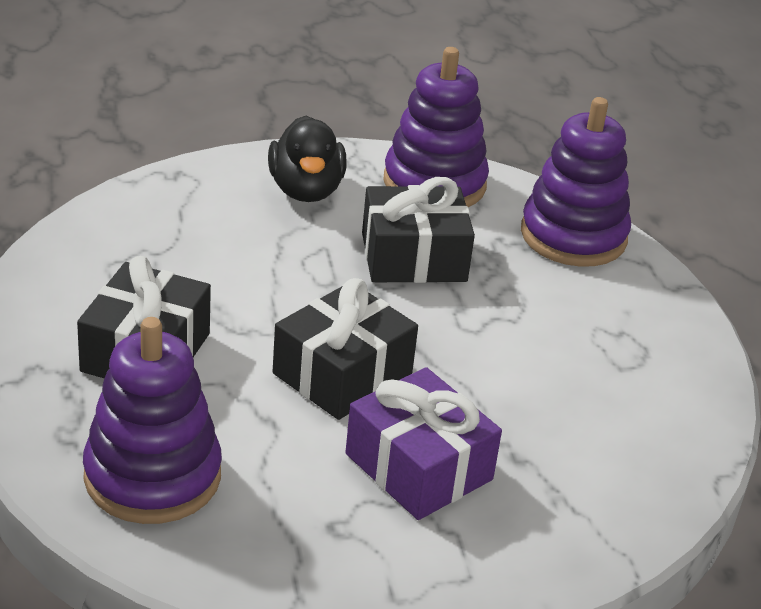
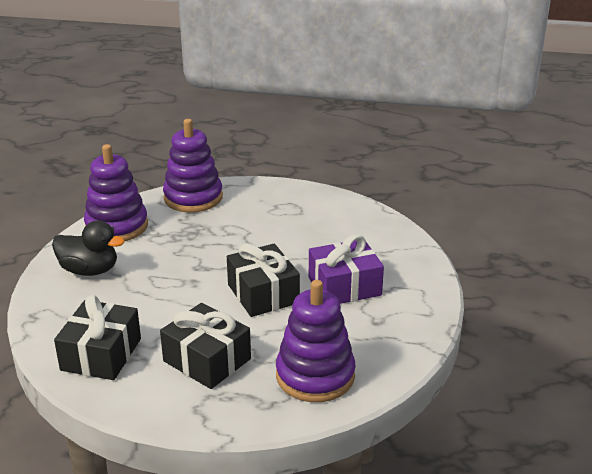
camera: 65 degrees left, 5 degrees down
(413, 257) = (179, 249): black gift -> black gift (101, 354)

